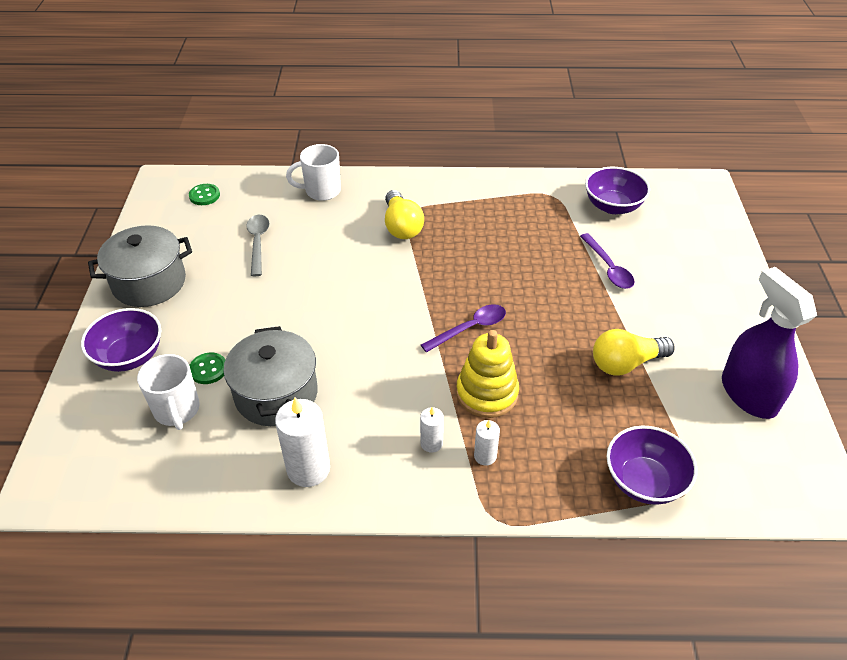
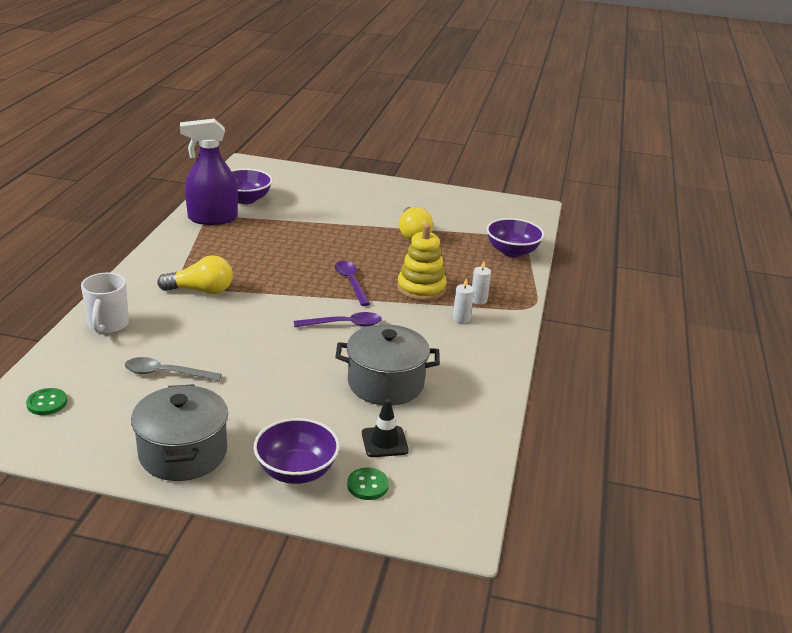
camera: 80 degrees left, 15 degrees down
(177, 410) = (384, 442): white mug -> black traffic cone
(208, 369) = (338, 419): green button -> green button (367, 485)
(308, 469) = (471, 376): white candle -> none
(608, 268) = (315, 217): purple spoon -> purple spoon (344, 324)
(748, 394) = (454, 204): purple spray bottle -> purple spray bottle (212, 218)

